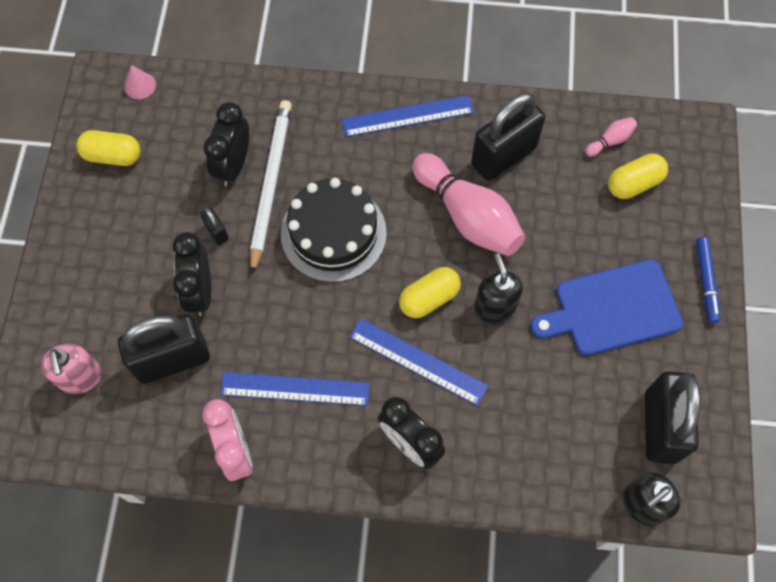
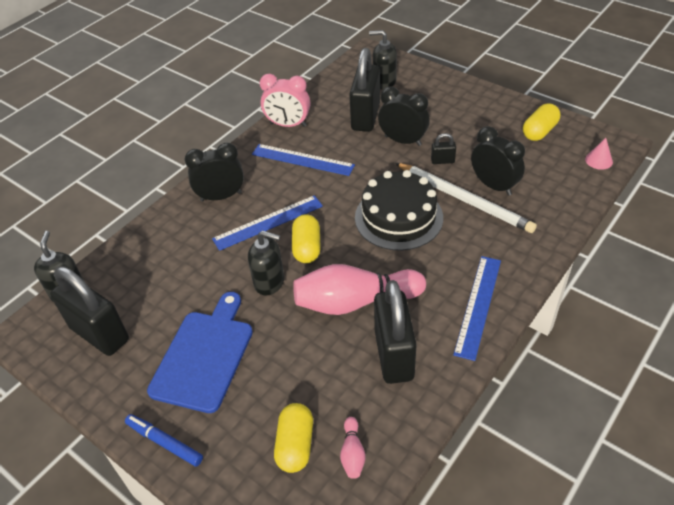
camera: 125 degrees right, 20 degrees down
(81, 378) = (384, 82): pink soap dispenser -> black soap dispenser
(295, 388) = (302, 160): blue ruler -> blue ruler turned 75 degrees clockwise

